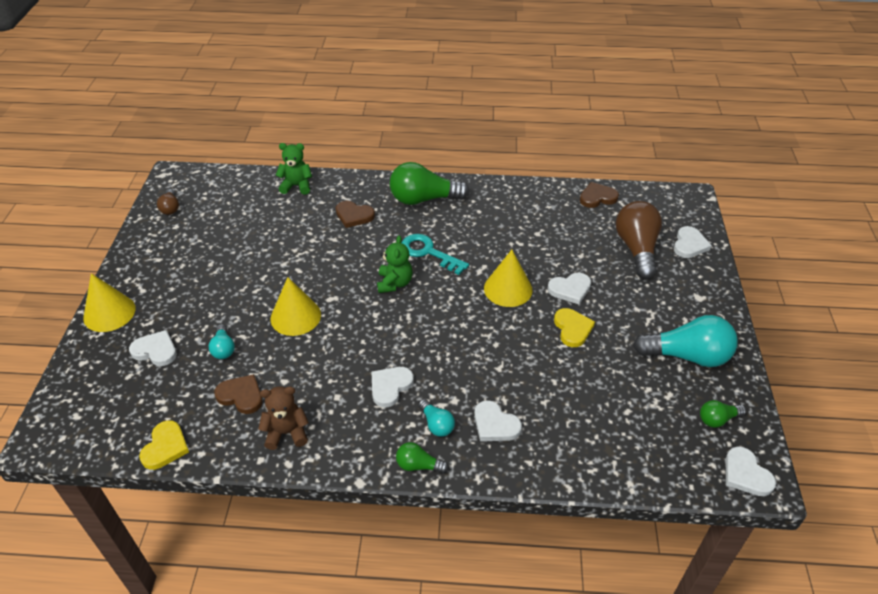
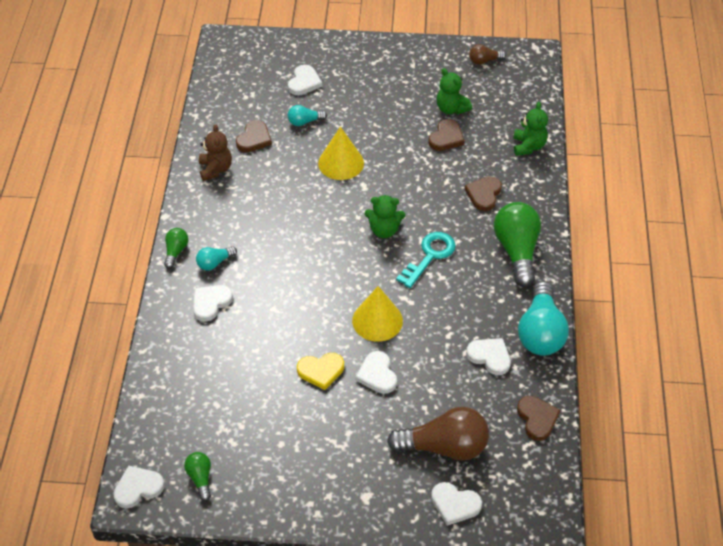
camera: 90 degrees right, 5 degrees up
(109, 313) = (346, 48): yellow cone -> none
(165, 447) = (209, 104): yellow heart -> none
(233, 233) = (451, 109): none -> green teddy bear
(274, 237) = (446, 137): none -> brown heart
(390, 387) = (257, 231): white heart -> white heart (490, 357)
(687, 356) = (281, 467): turquoise light bulb -> turquoise light bulb (540, 332)

